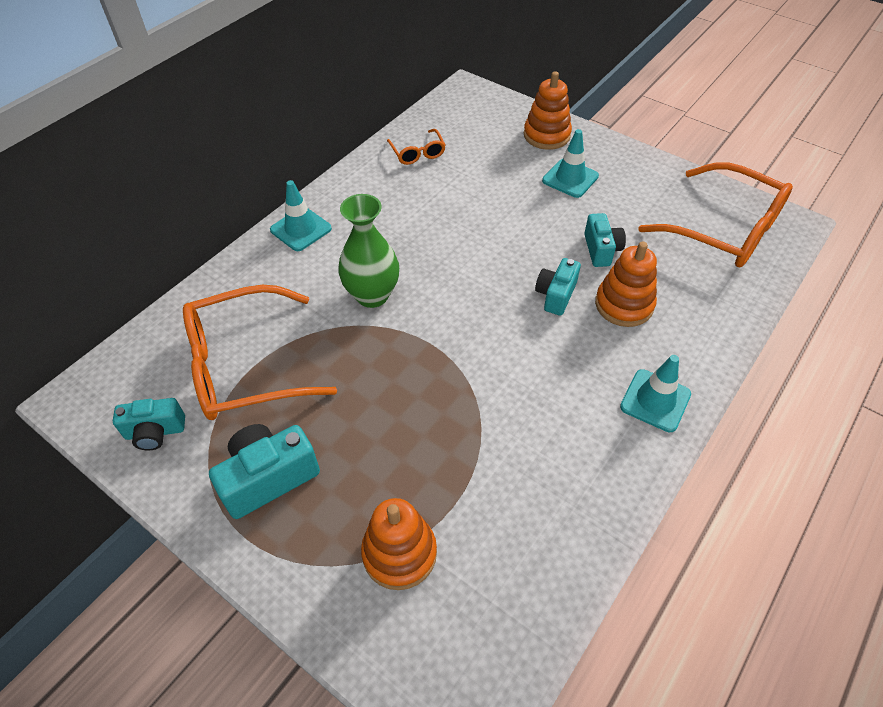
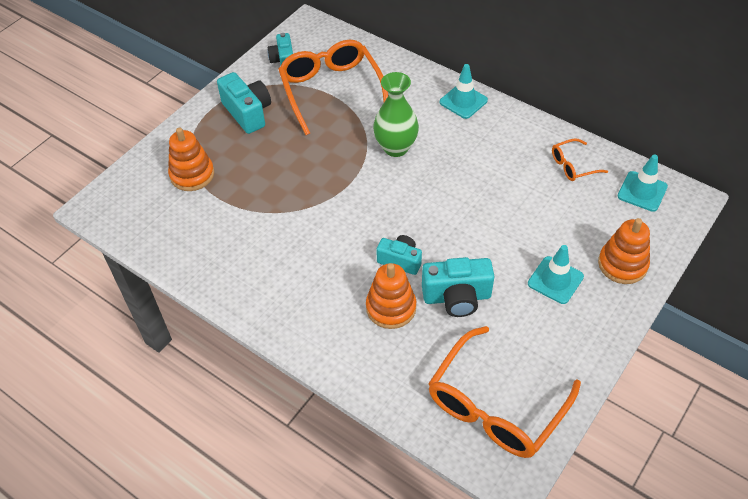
camera: 90 degrees right, 0 degrees up
(601, 250) = (457, 297): turquoise camera -> turquoise camera, size x1.52
(655, 400) = (292, 318): turquoise traffic cone -> turquoise traffic cone (642, 191)

